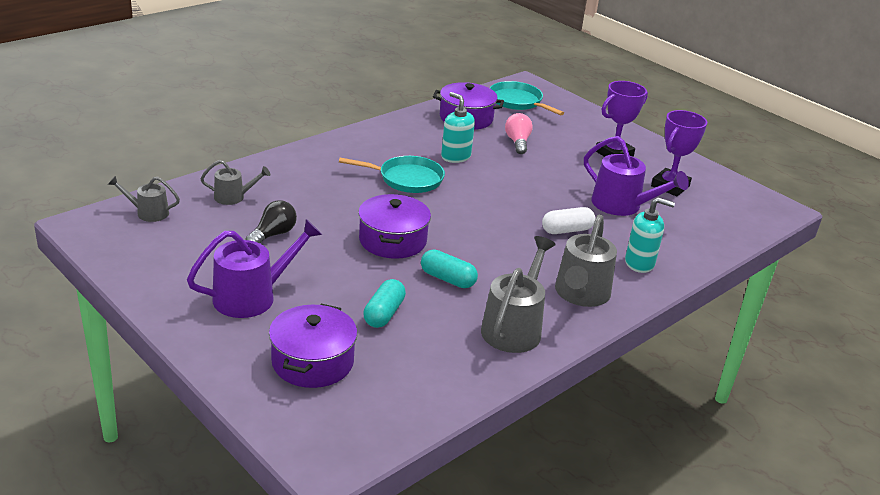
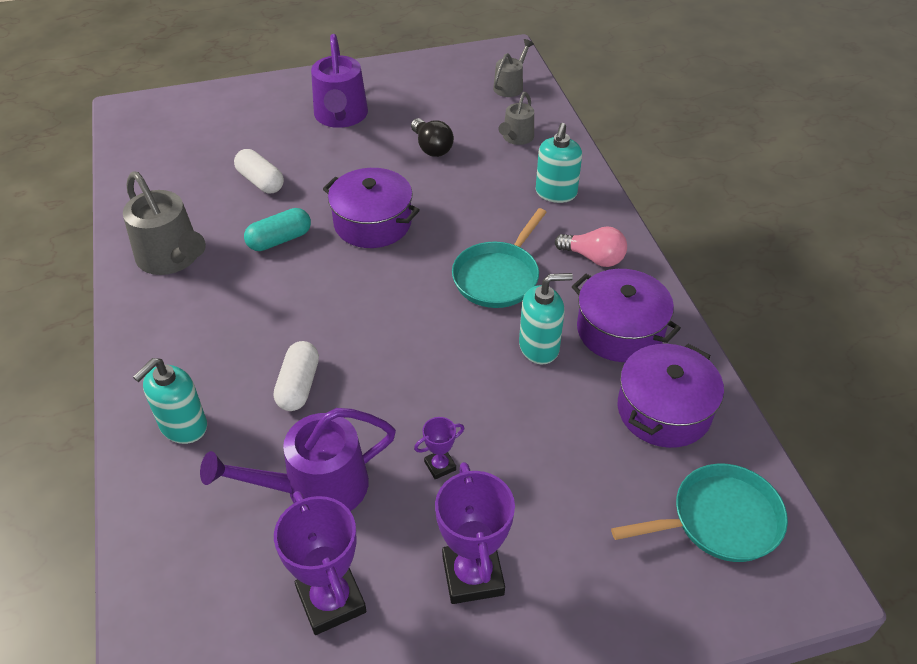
camera: 120 degrees right, 15 degrees up
(298, 170) = (556, 193): none -> turquoise soap dispenser
(312, 361) = (233, 128): purple pot -> purple pot (620, 330)
(384, 313) = (261, 181): turquoise capsule -> white capsule
(517, 142) = (560, 444): pink light bulb -> pink light bulb (593, 258)
(567, 172) = (440, 466): none -> purple trophy
(581, 294) = (176, 335): grey watering can -> none

